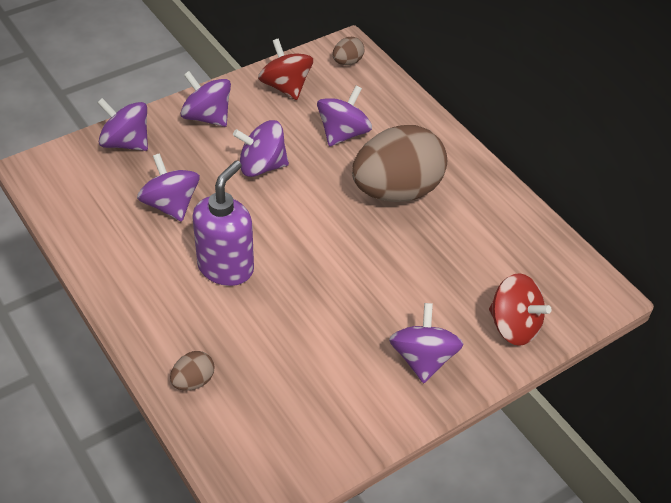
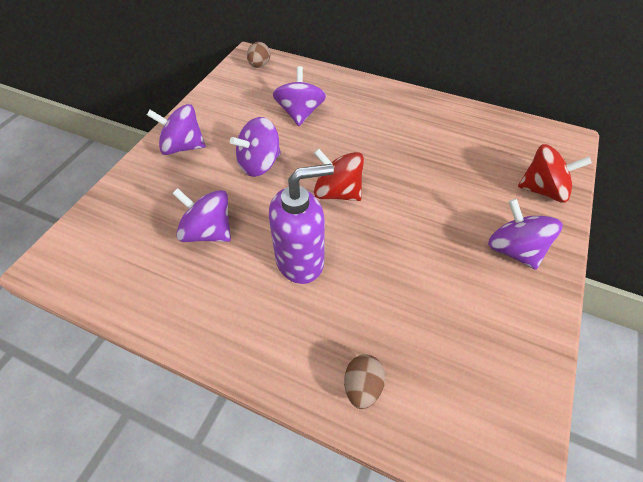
camera: 30 degrees left, 5 degrees up
(126, 143) = (125, 198): purple spinning top -> none
(226, 267) = (300, 261): purple soap dispenser -> purple soap dispenser turned 75 degrees clockwise
(286, 87) = (228, 99): red spinning top -> red spinning top (337, 192)
(397, 191) = (374, 135): brown egg -> none

